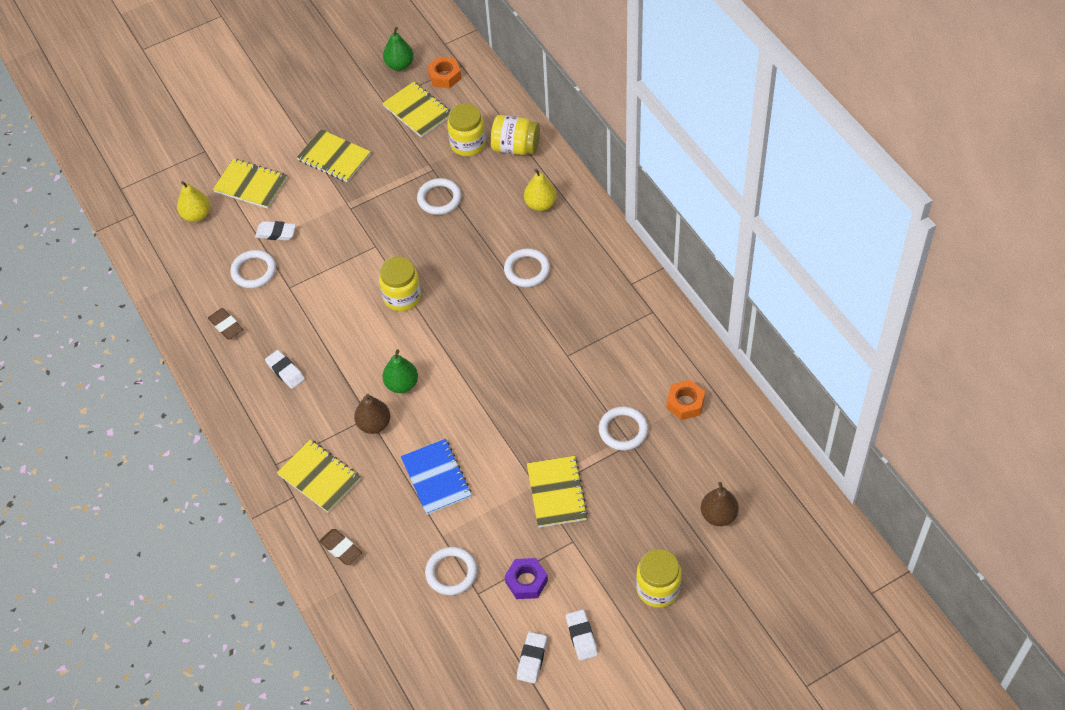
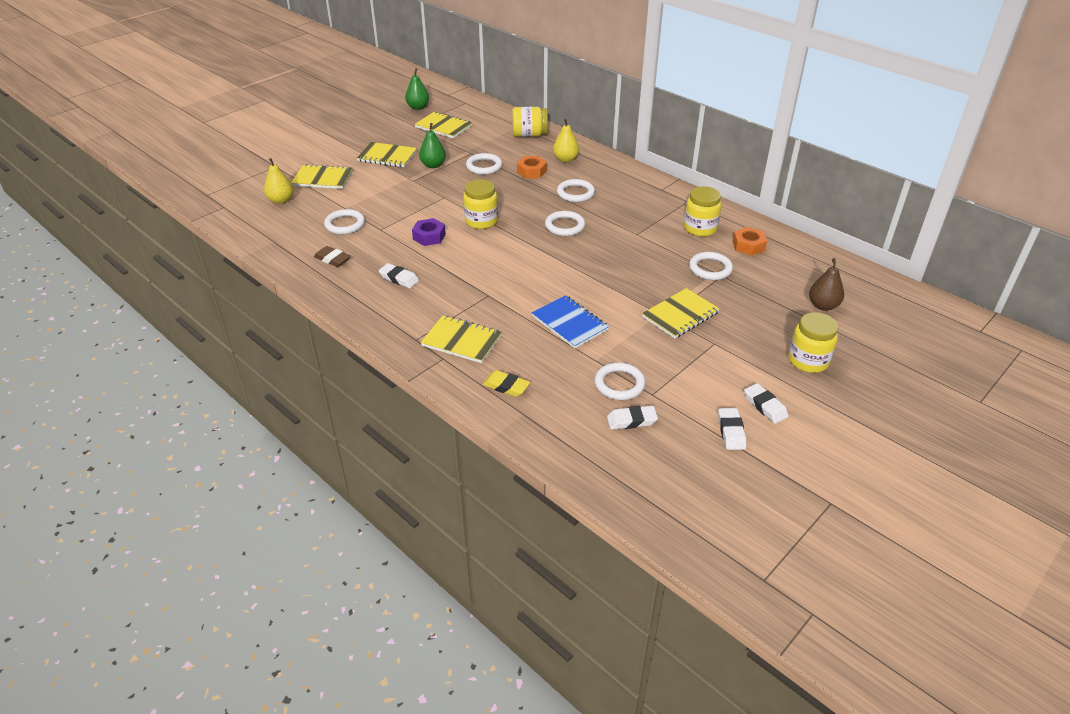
camera: 20 degrees left, 15 degrees down
(276, 233) = (355, 201): white eraser -> white eraser (631, 420)
(341, 549) = (506, 386): brown eraser -> yellow eraser
(374, 424) = (495, 299): brown pear -> none
(402, 384) = (507, 271): green pear -> green pear (433, 165)
(444, 76) = (456, 109): orange nut -> orange nut (531, 171)
(468, 144) = (491, 137): yellow jar -> yellow jar (700, 228)
(491, 325) = (565, 226): none -> white ring
(526, 581) = (691, 377): purple nut -> purple nut (429, 236)
(556, 493) = (680, 315): yellow notebook -> yellow notebook turned 75 degrees clockwise

